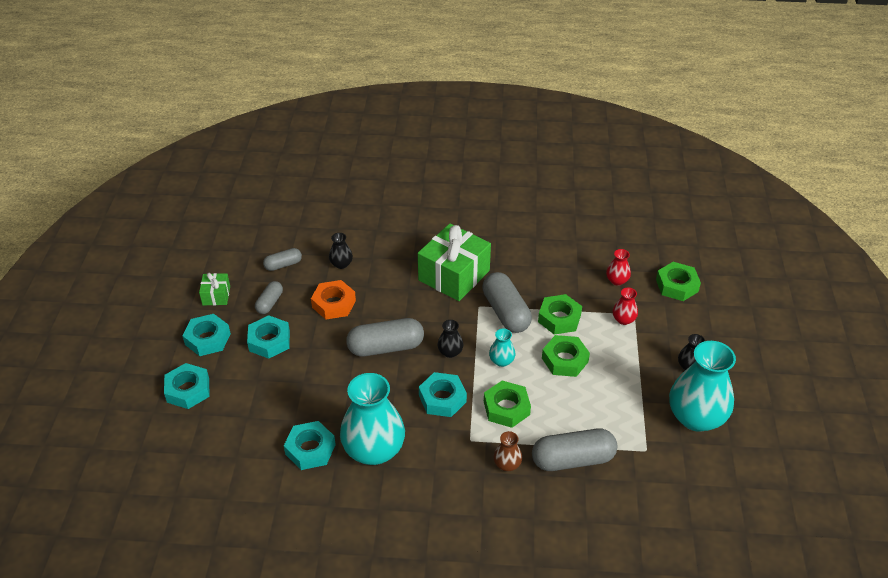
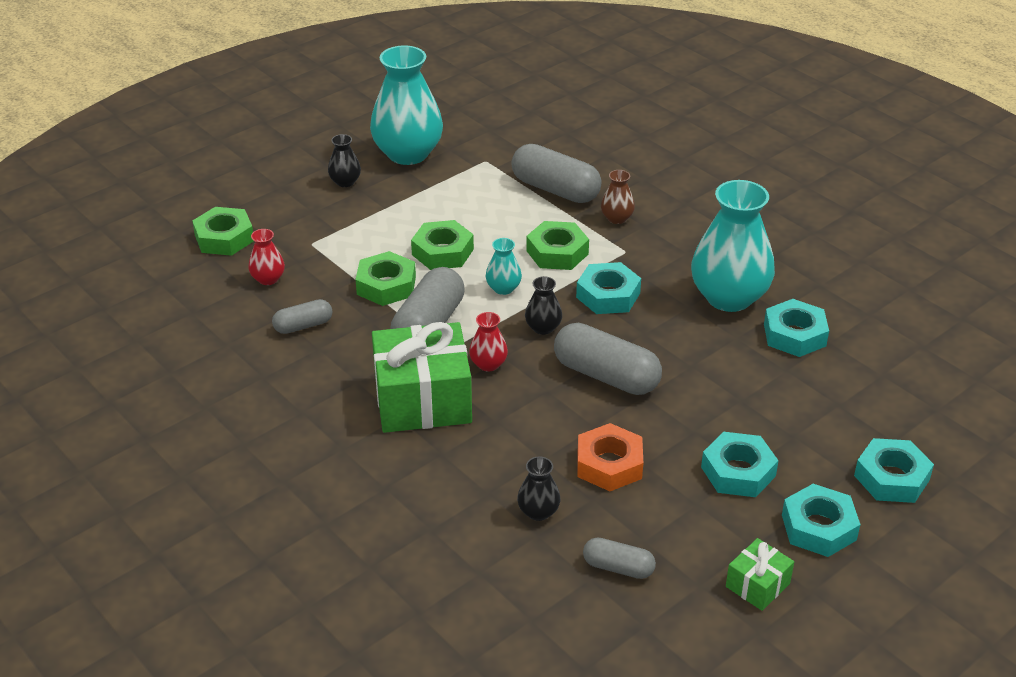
camera: 135 degrees left, 5 degrees down
(269, 303) = (691, 522): grey capsule -> grey capsule (303, 326)
(623, 319) = (329, 246): red vase -> red vase (488, 364)

